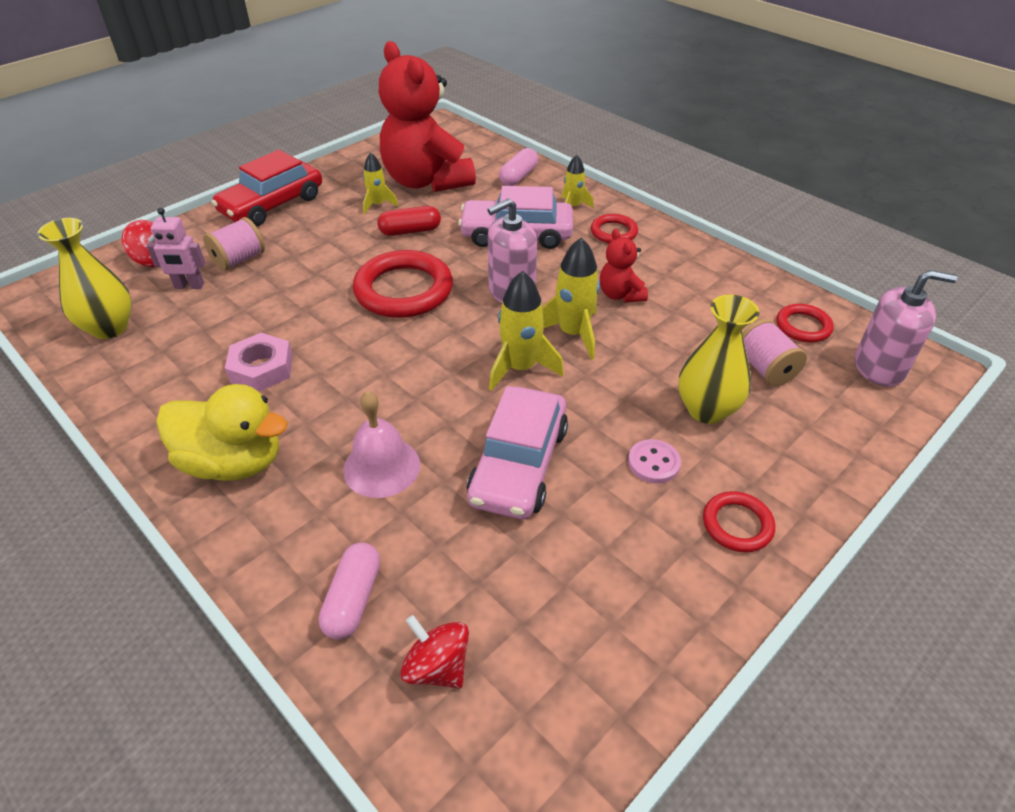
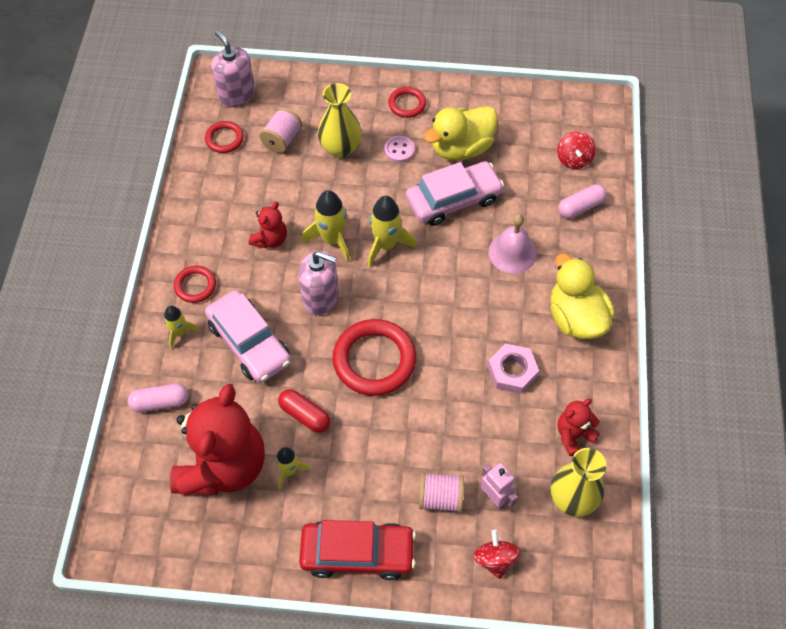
camera: 130 degrees left, 15 degrees up
(146, 367) = (573, 435): none -> red teddy bear
(596, 532) = (461, 148): none -> yellow duck

